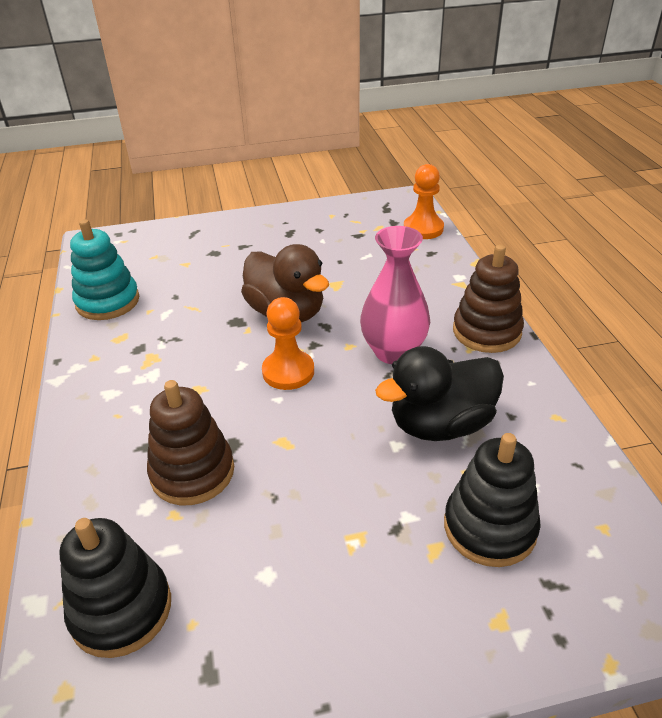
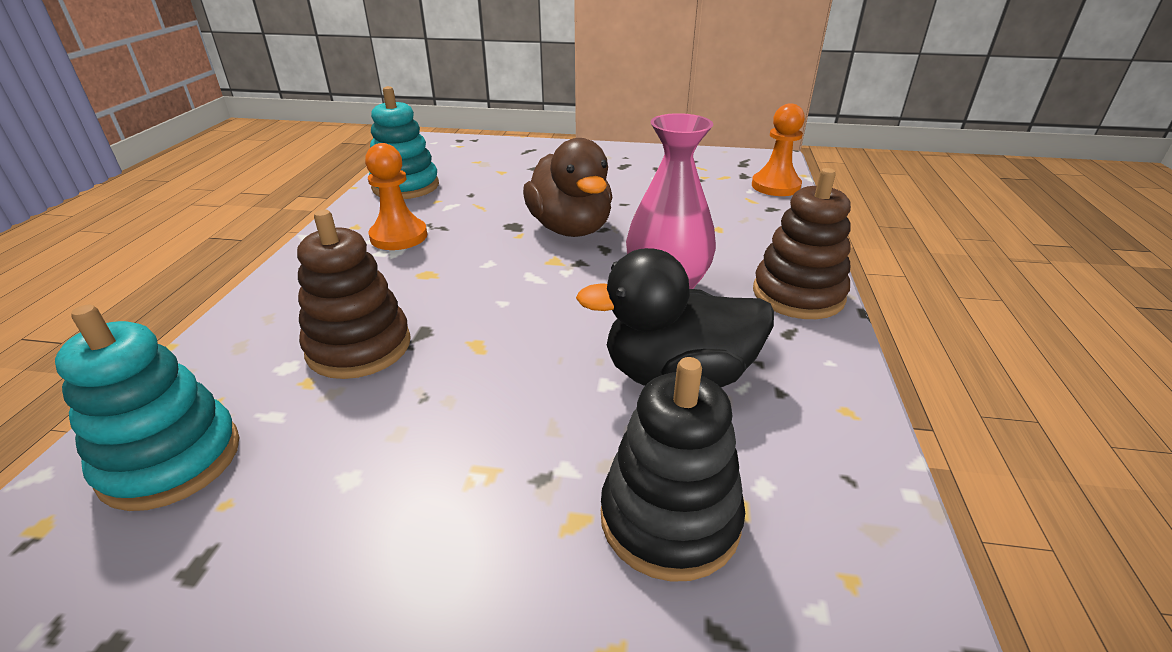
camera: 20 degrees right, 5 degrees down
(121, 609) = (171, 460): black stacking toy -> turquoise stacking toy
(288, 372) = (533, 280): orange pawn -> orange pawn (399, 236)

